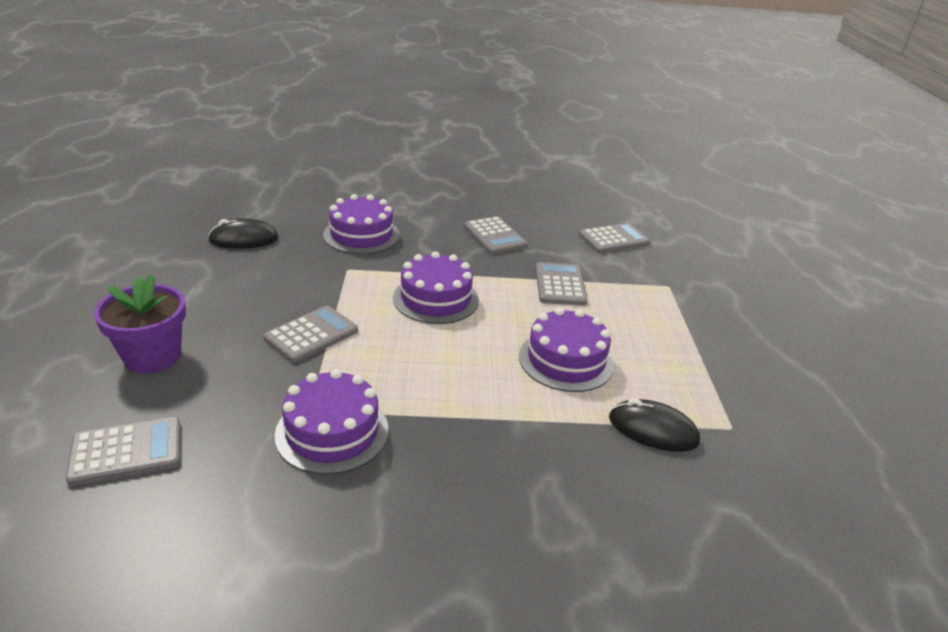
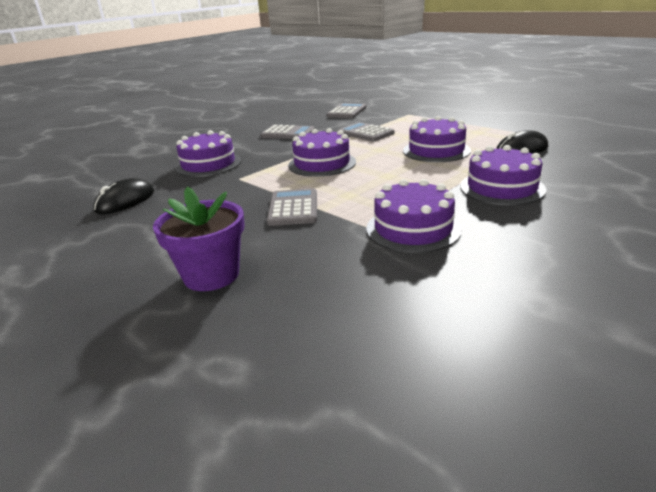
camera: 40 degrees left, 5 degrees down
(126, 452) = (324, 317): grey calculator -> none
(503, 457) = (502, 188): none -> purple cake

